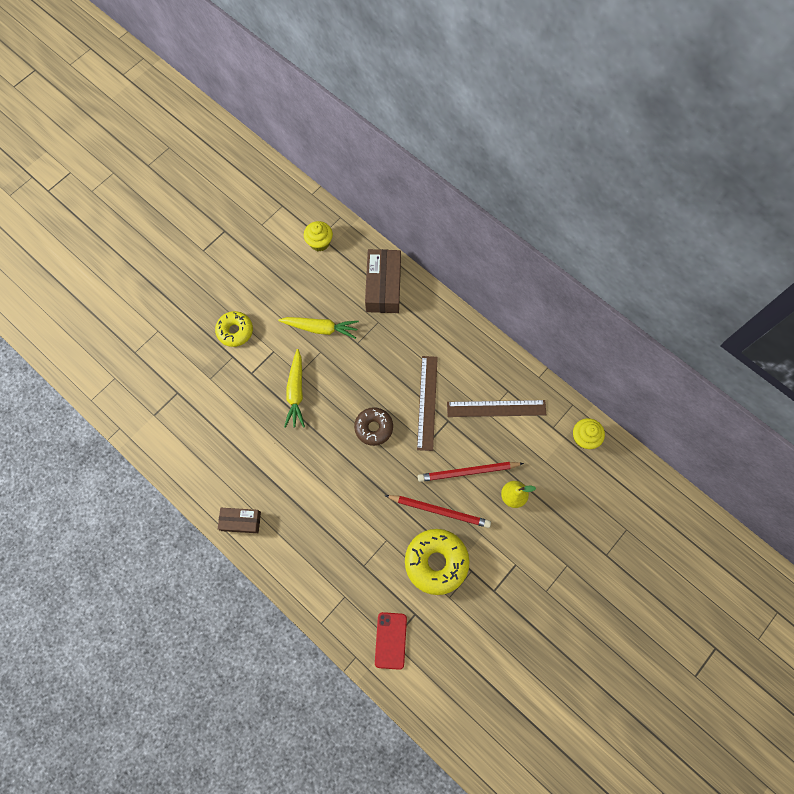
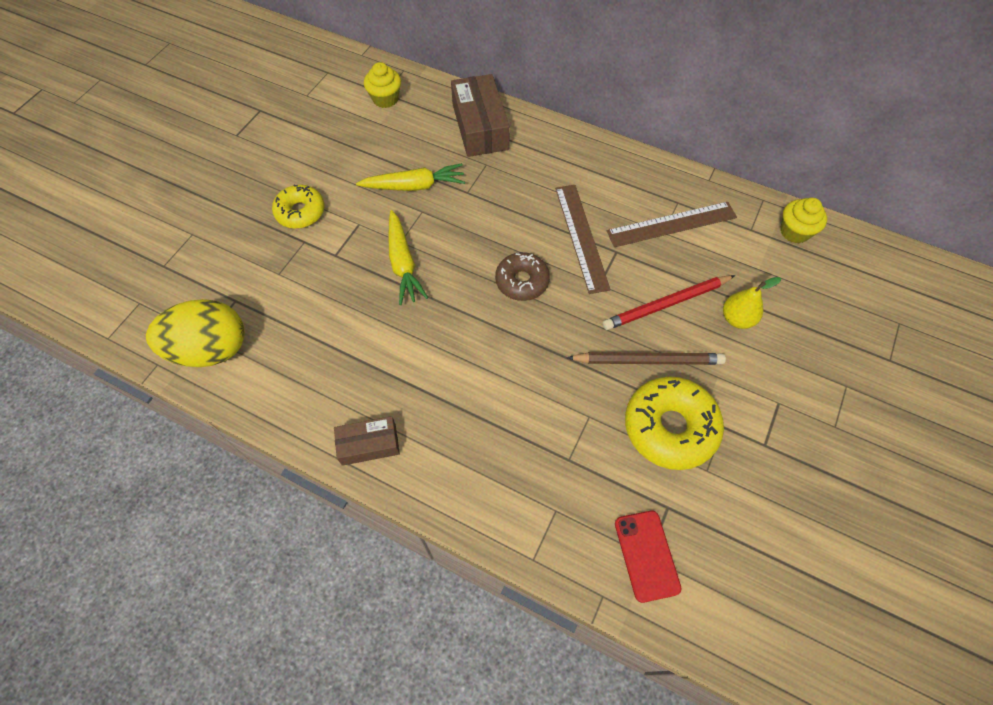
camera: 15 degrees left, 10 degrees down
(155, 426) = (211, 349): none -> yellow egg
(439, 511) = (647, 360): red pencil -> brown pencil

